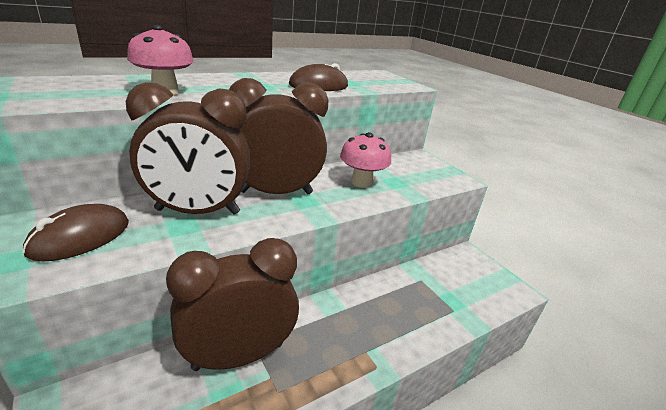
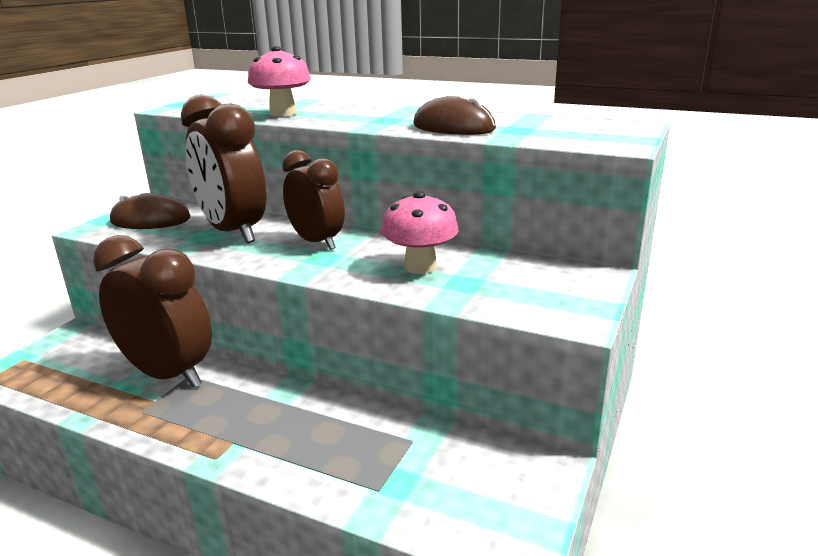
camera: 60 degrees right, 5 degrees down
(276, 192) = (316, 242): brown clock -> brown clock, size x0.65

